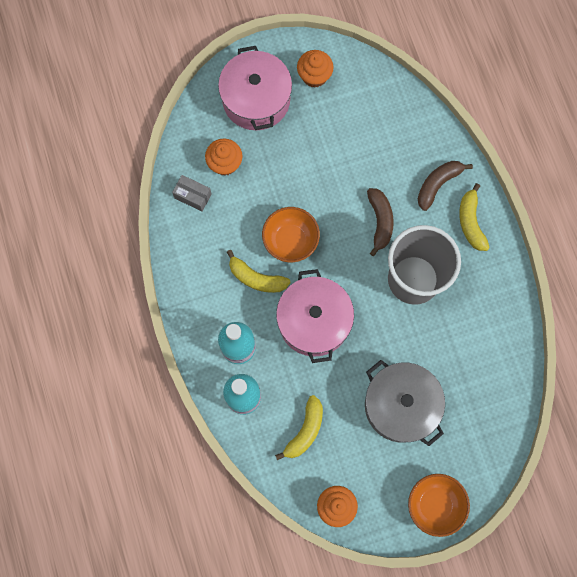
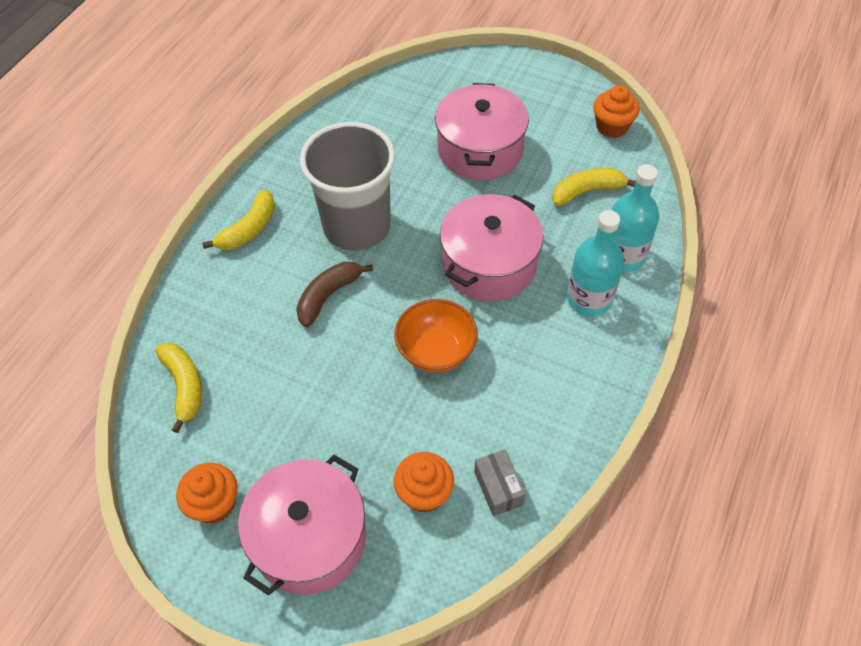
camera: 135 degrees left, 20 degrees down
(256, 278) = (509, 345): yellow banana -> yellow banana (184, 386)
(401, 405) = (480, 150): grey pot -> pink pot
(435, 505) = (525, 76): orange bowl -> none
(437, 184) = (235, 283): brown banana -> none

